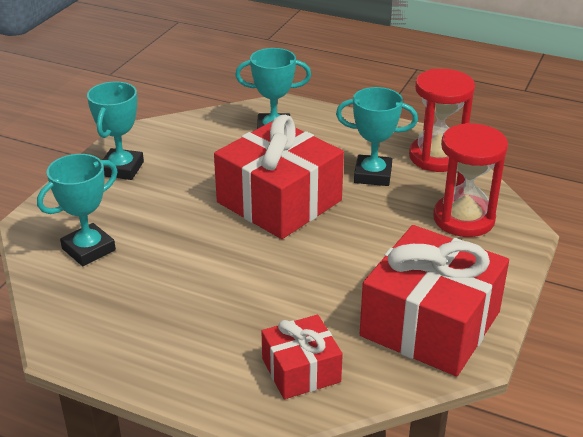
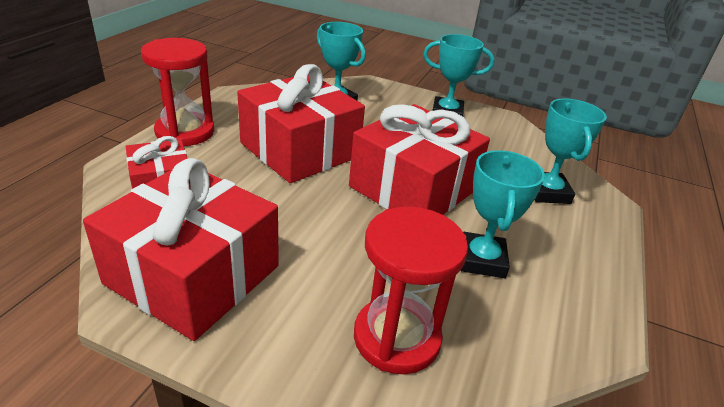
camera: 85 degrees right, 0 degrees up
(214, 274) = (300, 150): none -> red gift
(436, 157) = (549, 330): red hourglass -> red hourglass (185, 132)

